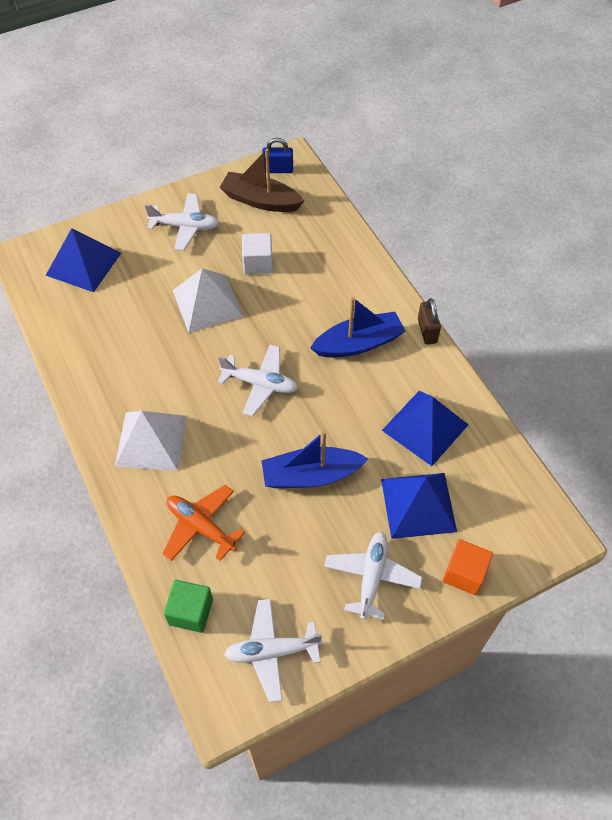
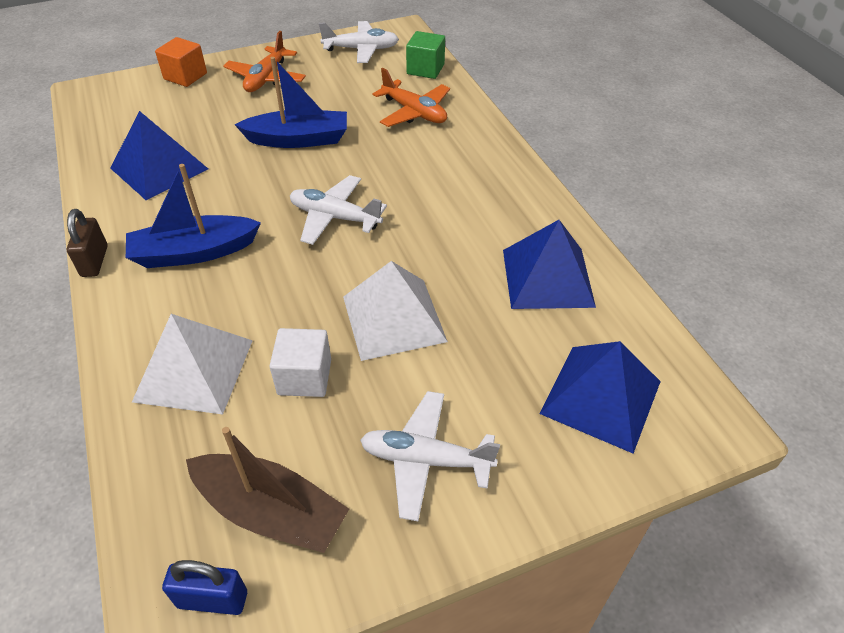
camera: 175 degrees left, 10 degrees down
(151, 440) = (467, 174): white pyramid -> white pyramid (194, 370)
(372, 577) = (266, 78): white plane -> orange plane
(418, 505) = (201, 115): blue pyramid -> blue pyramid (547, 277)

